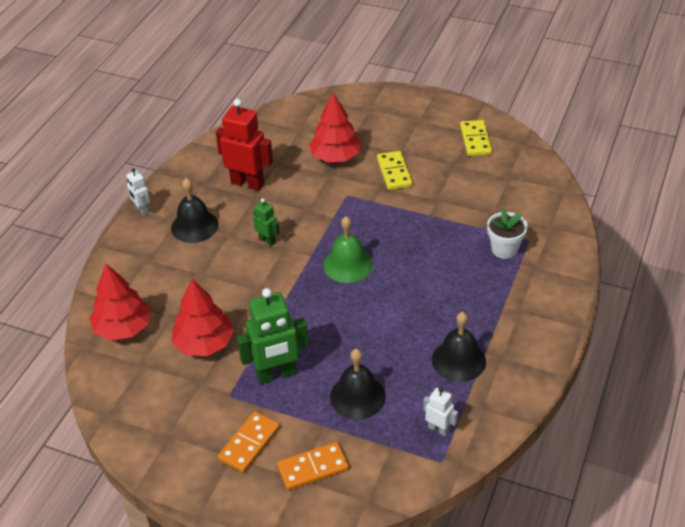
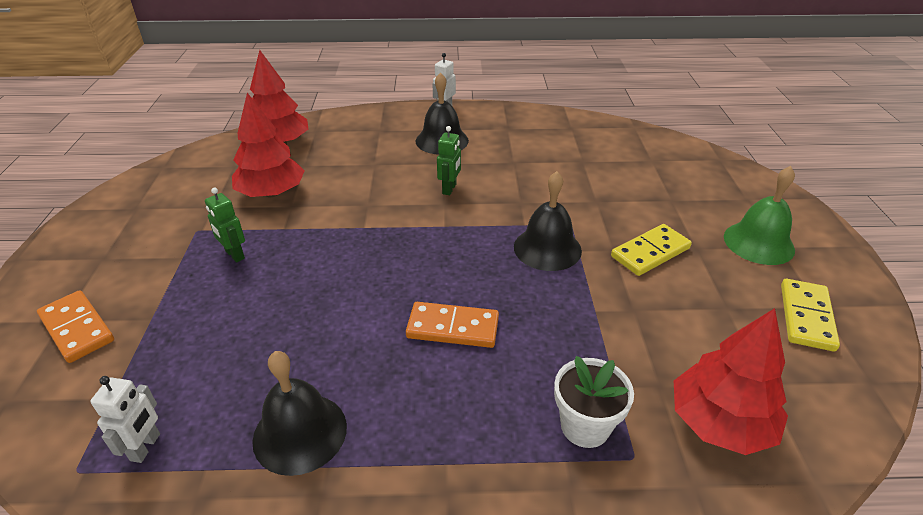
camera: 65 degrees right, 5 degrees down
(247, 183) = (531, 152): red robot -> none
(249, 443) = (121, 265): orange domino -> orange domino (453, 327)
(276, 374) = (234, 255): green robot -> green robot, size x0.51
(335, 157) = (631, 197): red tree -> red tree (719, 422)
(347, 264) = (446, 260): green bell -> green bell (758, 243)
(357, 396) = (206, 335): black bell -> black bell (547, 248)
(475, 140) = (806, 317): yellow domino -> yellow domino turned 45 degrees counterclockwise

